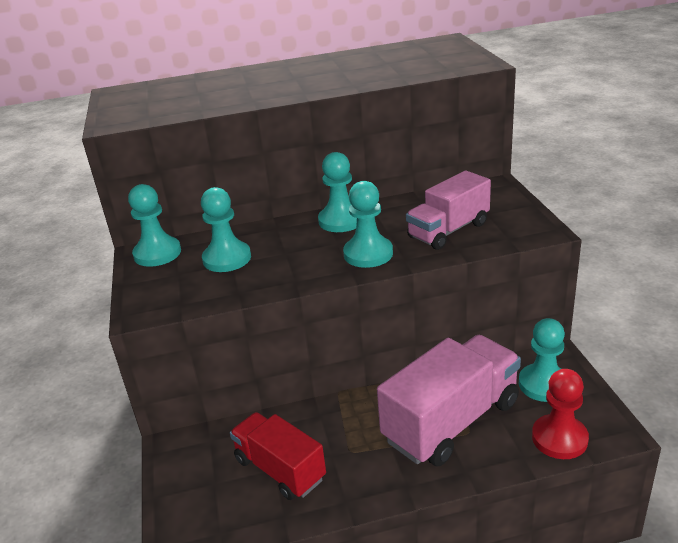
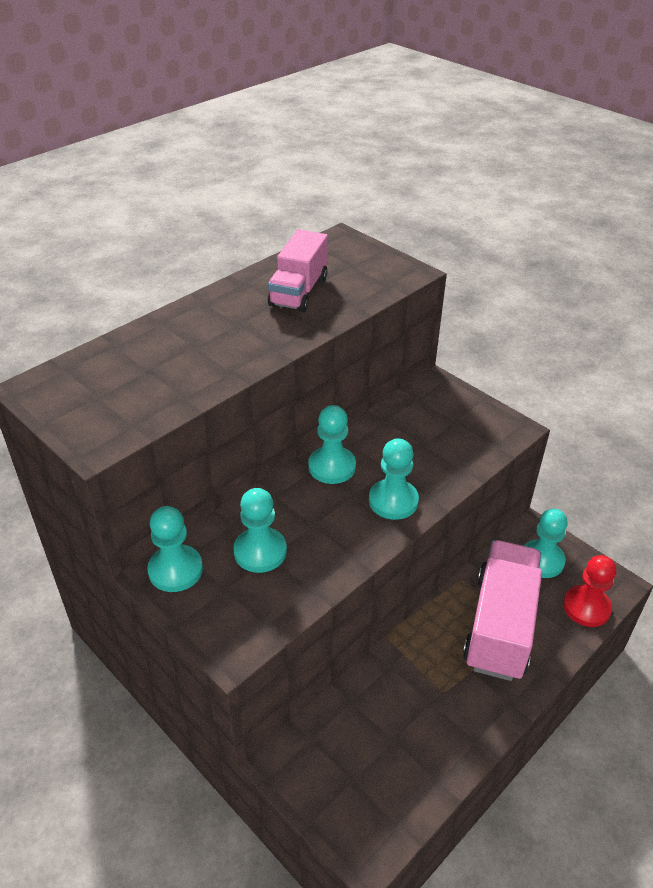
camera: 35 degrees left, 10 degrees up
(280, 469) = (399, 738): red truck -> none
(448, 230) = (440, 451): pink truck -> pink truck (299, 291)

